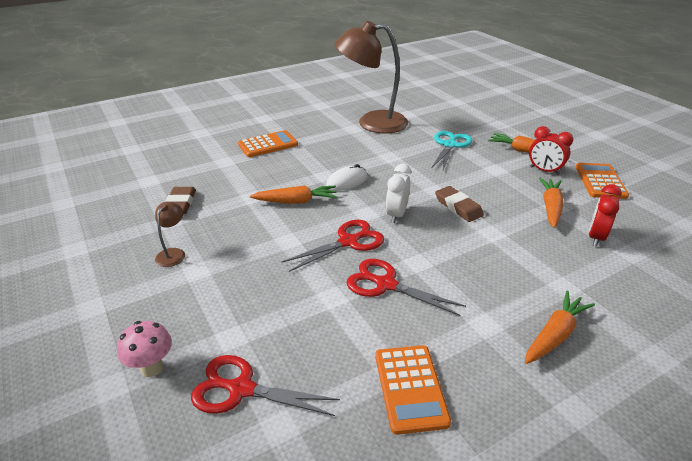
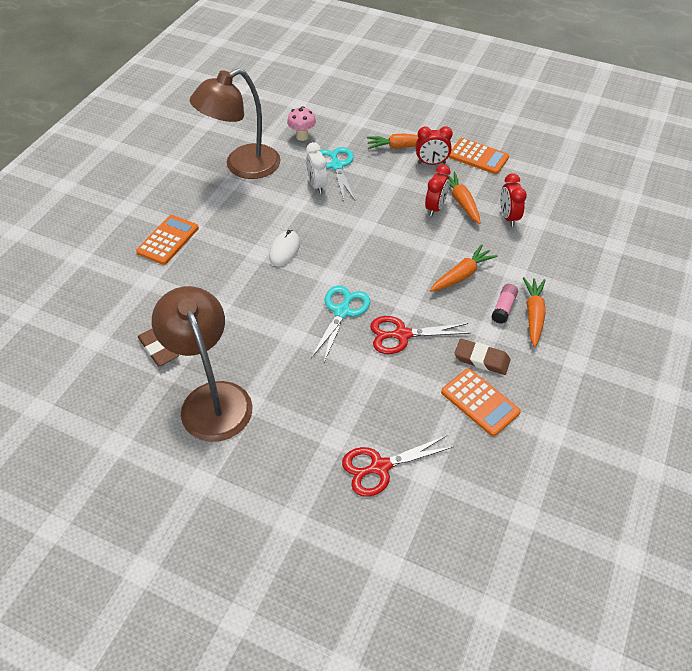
camera: 35 degrees left, 15 degrees up
(152, 368) = (304, 492): pink mushroom -> pink mushroom (302, 136)
(173, 253) = (211, 398): brown lamp -> brown lamp, size x2.48
(296, 201) = (262, 293): orange carrot -> orange carrot (461, 275)
(348, 242) = (342, 312): red scissors -> turquoise scissors
(396, 215) = (356, 266): white clock -> white clock (317, 185)
(458, 207) = (395, 234): brown eraser -> brown eraser (481, 359)
(518, 202) = (435, 208): none -> red clock
(522, 312) = (503, 308): none -> pink glue stick
(600, 181) = (478, 157): orange calculator -> orange calculator turned 150 degrees clockwise

